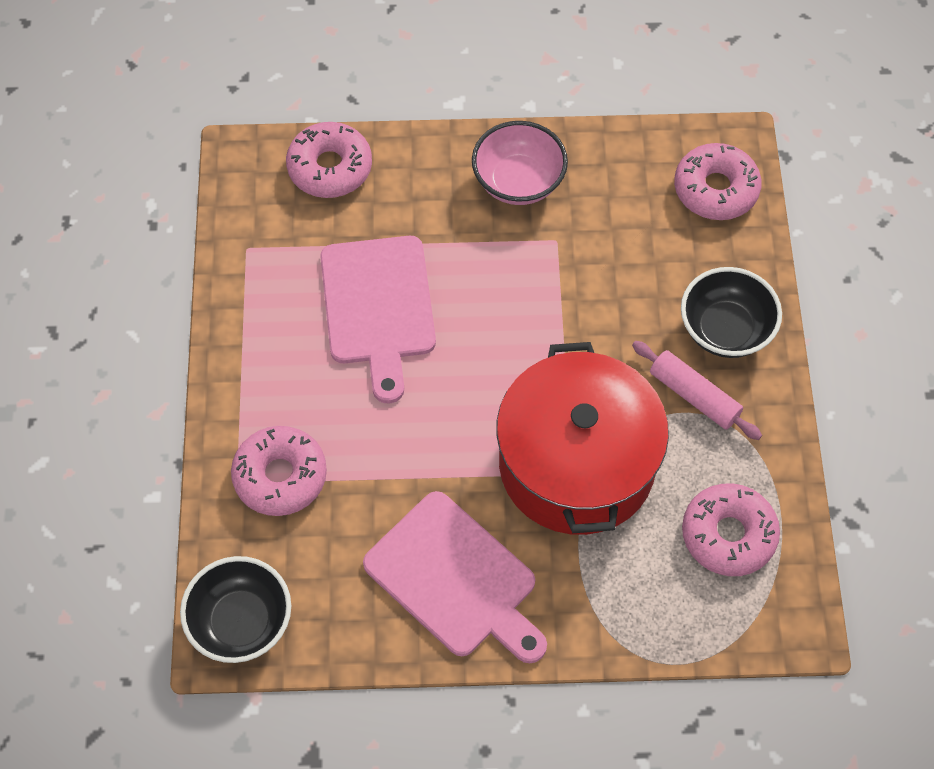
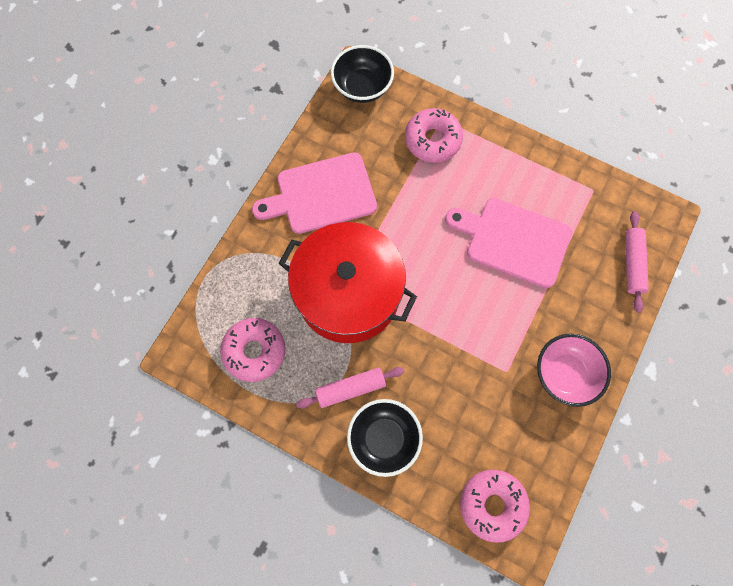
camera: 120 degrees right, 10 degrees up
(330, 168) = (632, 264): pink donut -> pink rolling pin

